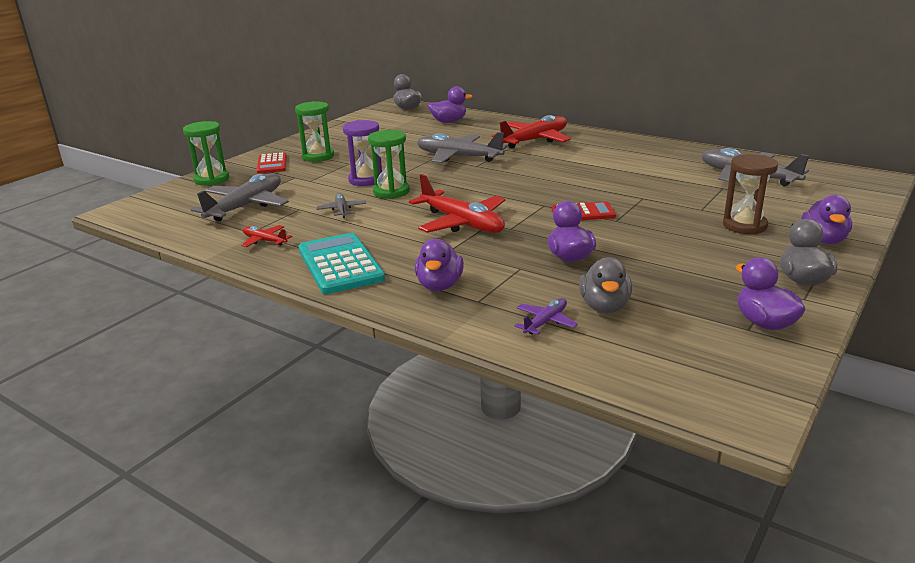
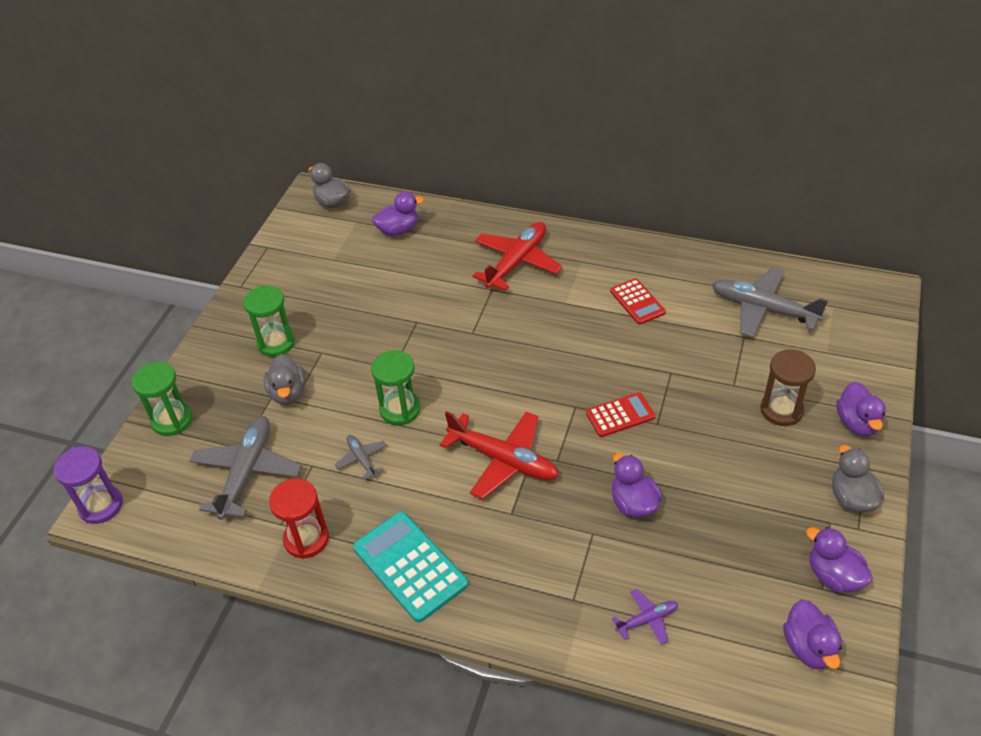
camera: 15 degrees left, 20 degrees up
(265, 241) = (306, 539): red plane -> red hourglass
(272, 164) = (228, 370): red calculator -> red calculator (637, 302)
(366, 180) = (359, 388): purple hourglass -> purple hourglass (101, 506)
(439, 285) = (526, 582): purple duck -> purple duck (809, 647)
(458, 157) = (444, 317): grey plane -> none
(545, 322) = (647, 620): purple plane -> purple plane turned 45 degrees clockwise
(604, 306) = (691, 582): grey duck -> grey duck (288, 393)

